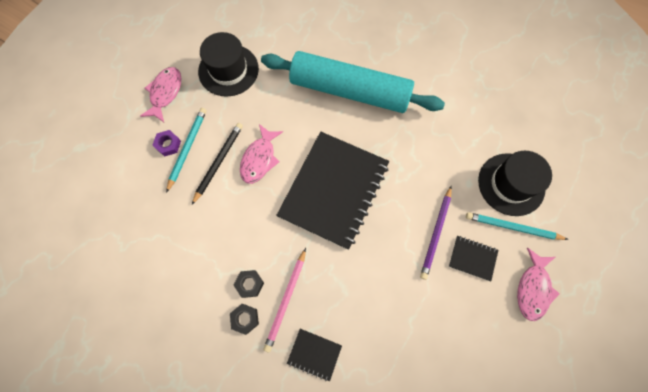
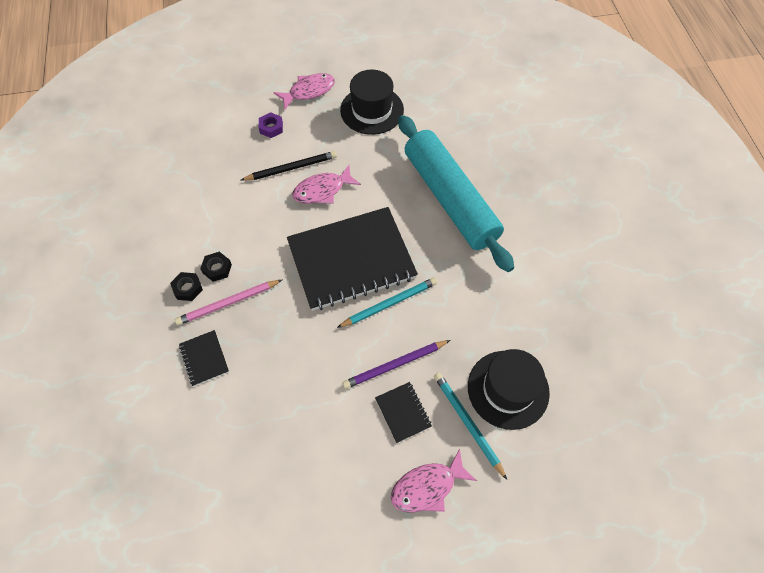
camera: 45 degrees right, 10 degrees down
(187, 148) = (281, 141): turquoise pencil -> turquoise pencil (389, 303)

